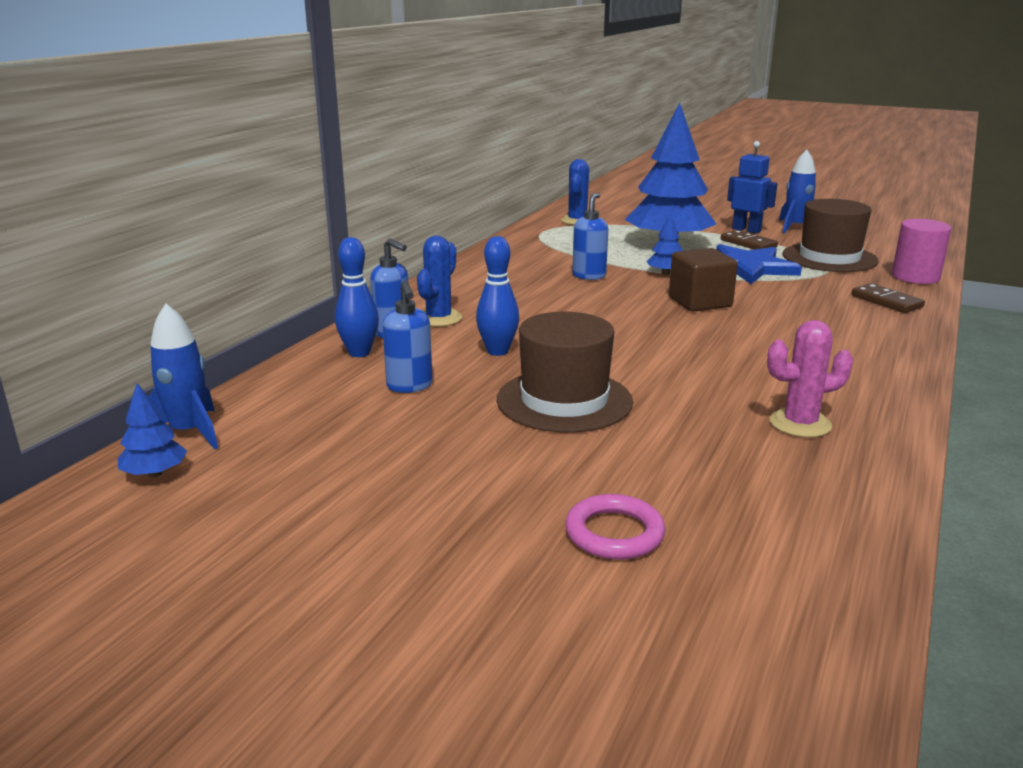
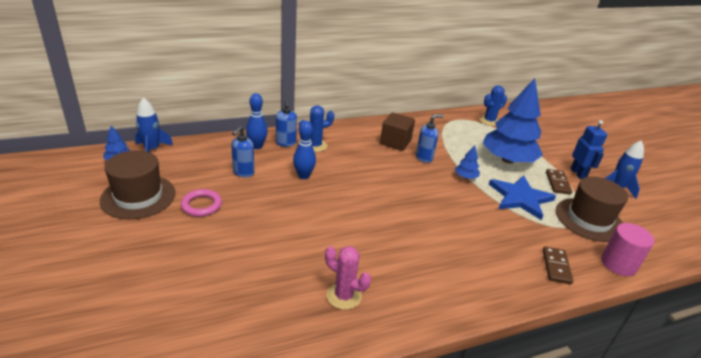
camera: 40 degrees right, 10 degrees up
(564, 400) = (279, 216): brown hat -> brown hat (138, 196)
(614, 533) = (179, 283): pink ring -> pink ring (201, 205)
(700, 302) = (445, 203): brown cube -> brown cube (395, 142)

